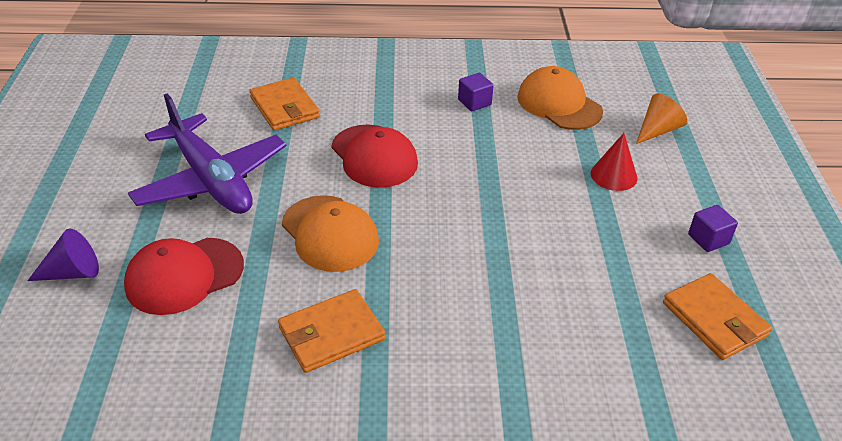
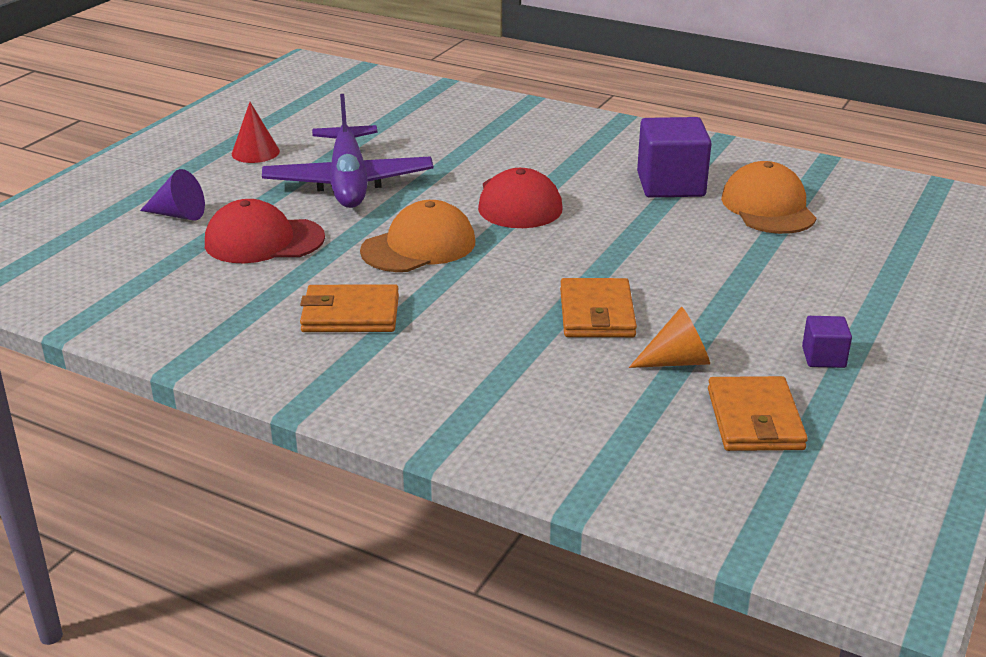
camera: 30 degrees right, 10 degrees down
(284, 107) = (467, 146): orange wallet -> orange wallet (596, 313)
(330, 233) = (419, 246): orange cap -> orange cap turned 120 degrees counterclockwise
(474, 102) = (670, 185): purple cube -> purple cube, size x2.01
(613, 175) = (767, 279): red cone -> red cone (255, 152)
(657, 130) = (866, 256): orange cone -> orange cone (677, 361)

